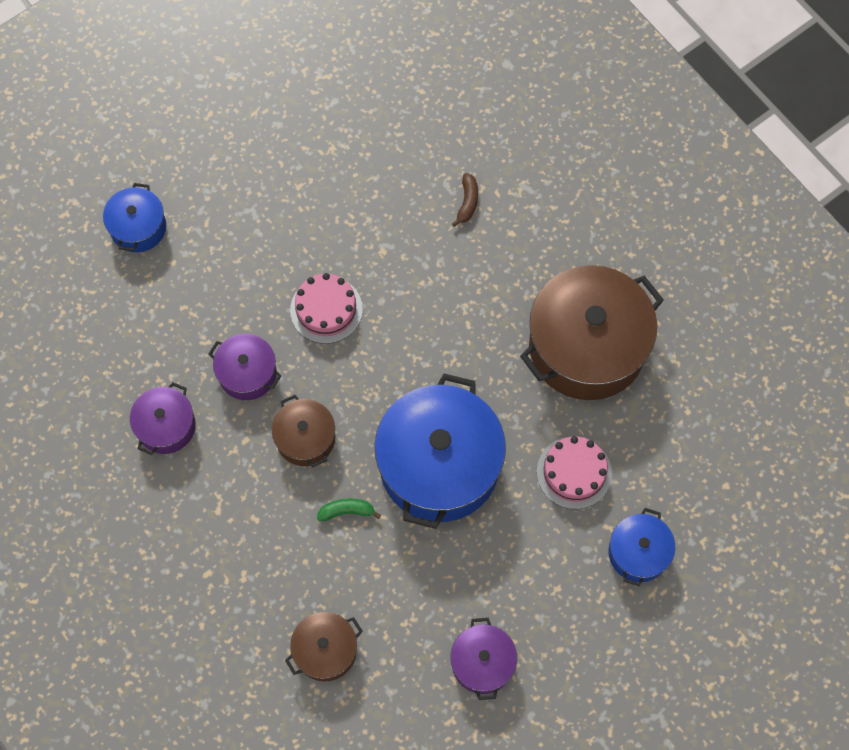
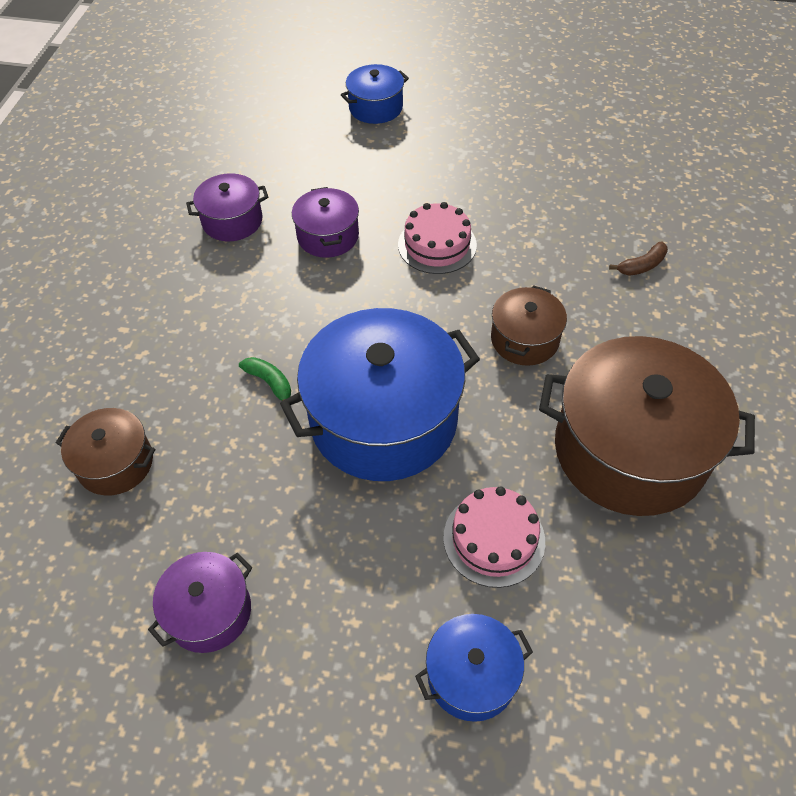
camera: 50 degrees right, 15 degrees down
(305, 438) = (309, 308): brown pot -> brown pot (524, 339)

